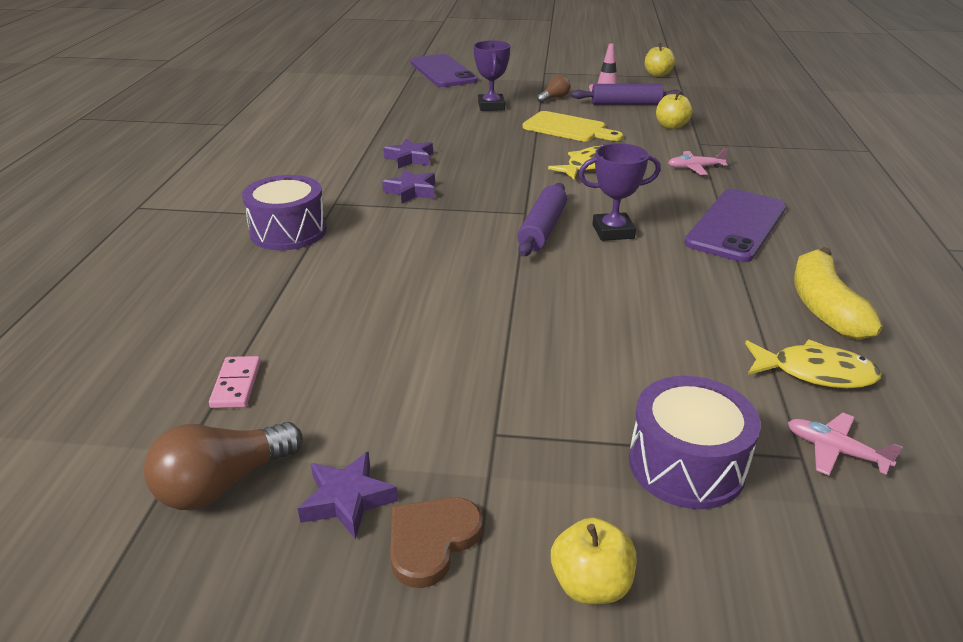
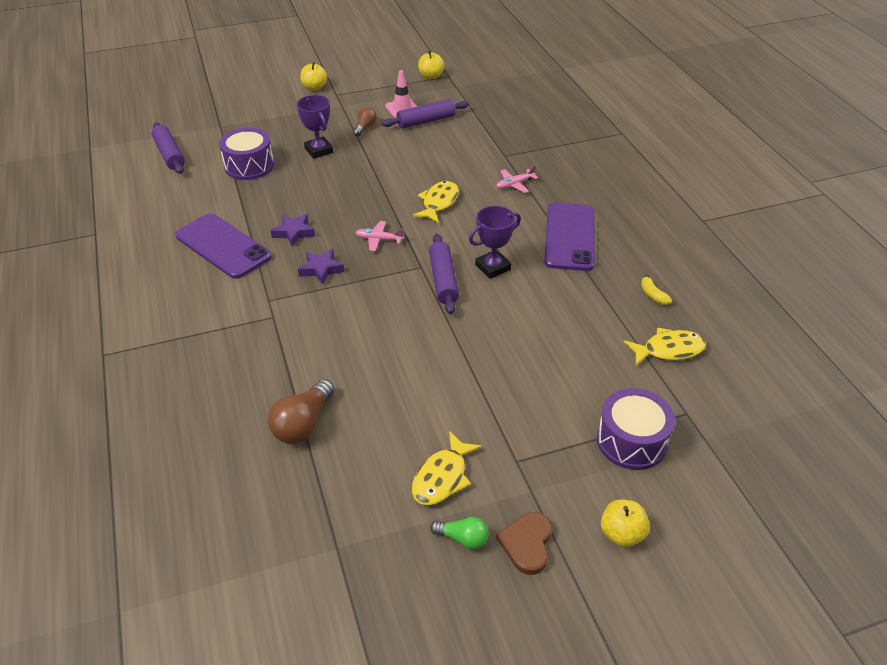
camera: 25 degrees left, 10 degrees up
(223, 483) = (381, 558): brown light bulb -> brown light bulb (303, 424)
(236, 384) = (329, 487): pink domino -> none
(288, 231) = (255, 341): purple drum -> purple drum (249, 166)
(346, 86) = (169, 154): none -> purple rolling pin
(347, 500) = (463, 538): purple star -> green light bulb
(380, 419) = (442, 477): none -> yellow fish
(443, 72) = (245, 113): purple phone -> purple phone (223, 246)
(568, 128) = (397, 162): yellow cutting board -> none
(671, 126) = (474, 140): yellow apple -> yellow apple (314, 87)
(824, 307) = (653, 295): yellow banana -> yellow banana, size x0.46
(835, 451) = (700, 402): pink plane -> pink plane (379, 239)

